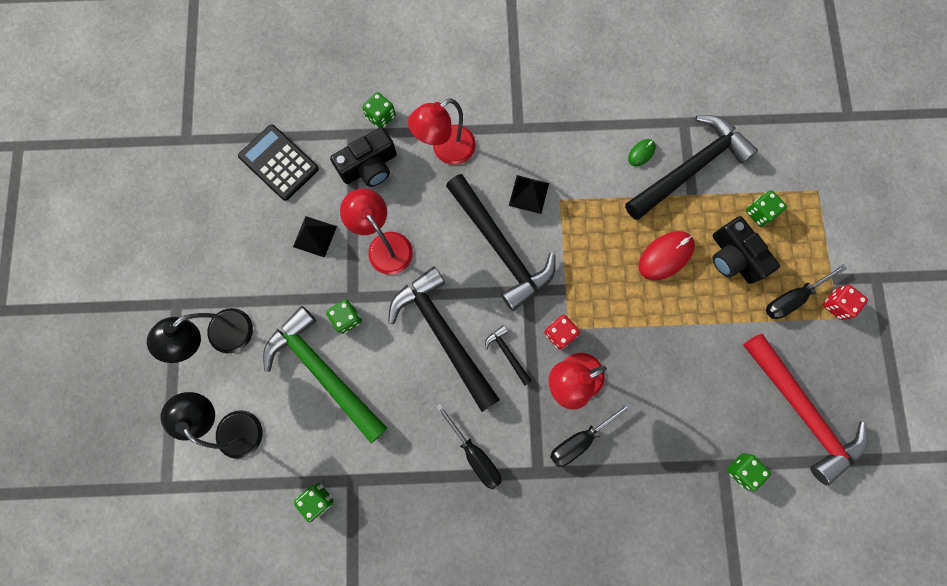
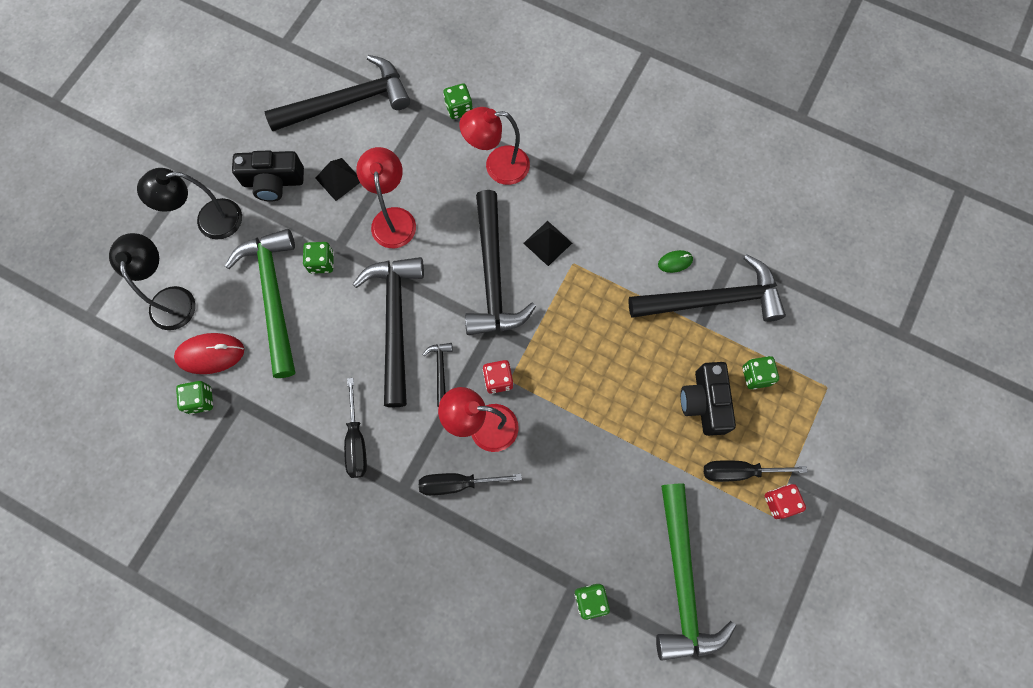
camera: 30 degrees right, 5 degrees down
(279, 163) = (348, 102): black calculator -> black hammer
(369, 166) = (422, 145): black camera -> black camera (273, 182)
(665, 256) = (640, 366): red mouse -> red mouse (210, 354)
(801, 411) = (682, 581): red hammer -> green hammer

